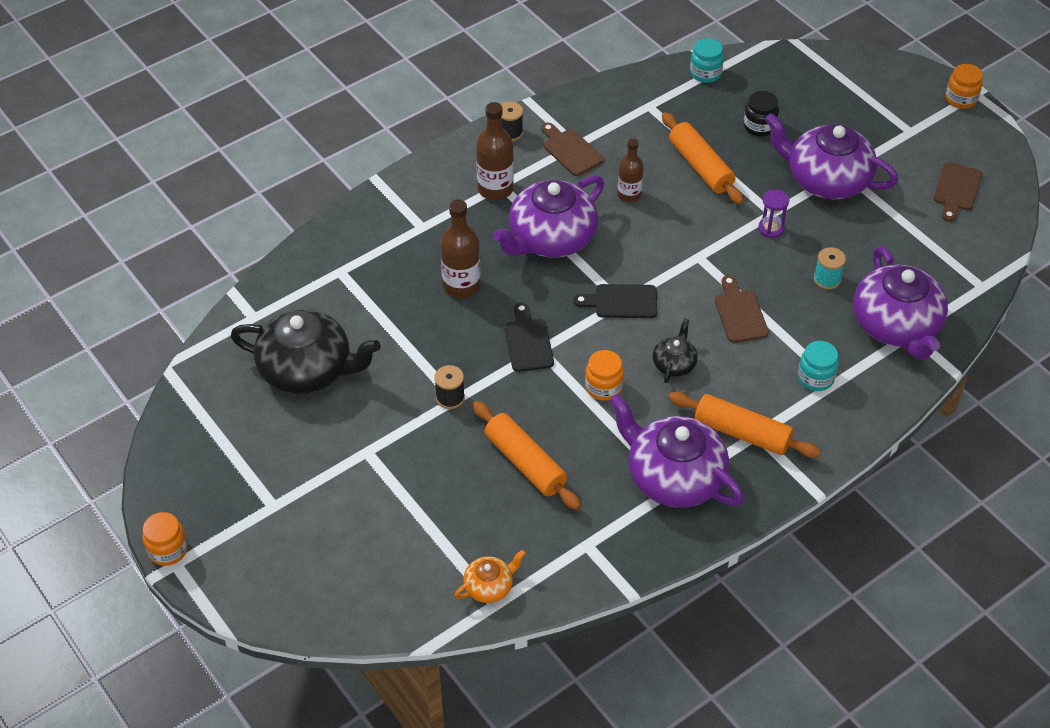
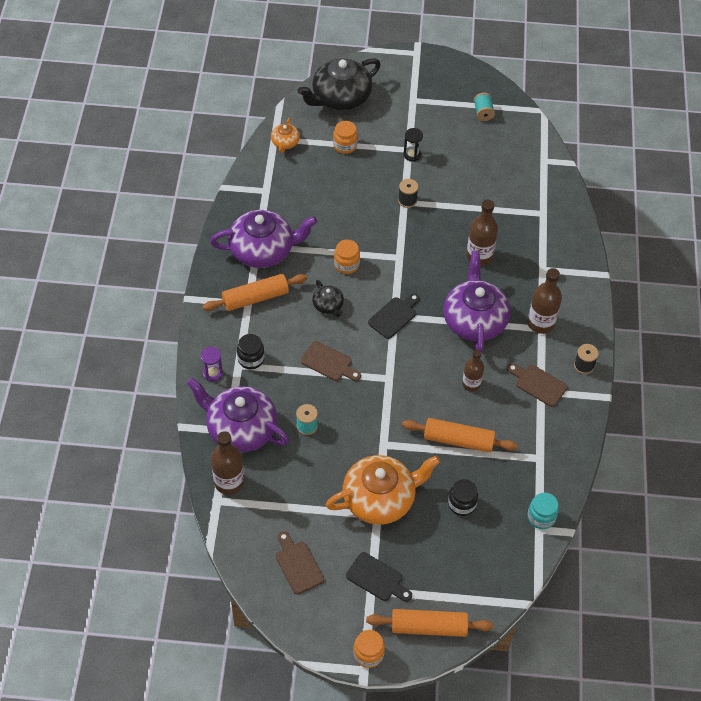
camera: 130 degrees right, 5 degrees up
(168, 550) = (427, 54): orange jar -> orange jar (345, 145)
(227, 420) = (483, 113): none -> turquoise spool
(307, 369) = (485, 159): black teapot -> black teapot (340, 98)
(372, 442) = (412, 155): none -> black hourglass
(525, 463) = (336, 201): orange rolling pin -> orange rolling pin (428, 627)
(528, 342) = (410, 256): black cutting board -> black cutting board (377, 578)
(570, 150) = (538, 384): brown cutting board -> brown cutting board turned 150 degrees counterclockwise
(771, 228) = (372, 432): purple hourglass -> purple hourglass (212, 373)
(815, 378) = (251, 359): turquoise jar -> black jar
(826, 179) = (380, 499): purple teapot -> orange teapot
(955, 292) = (229, 482): none -> brown bottle

